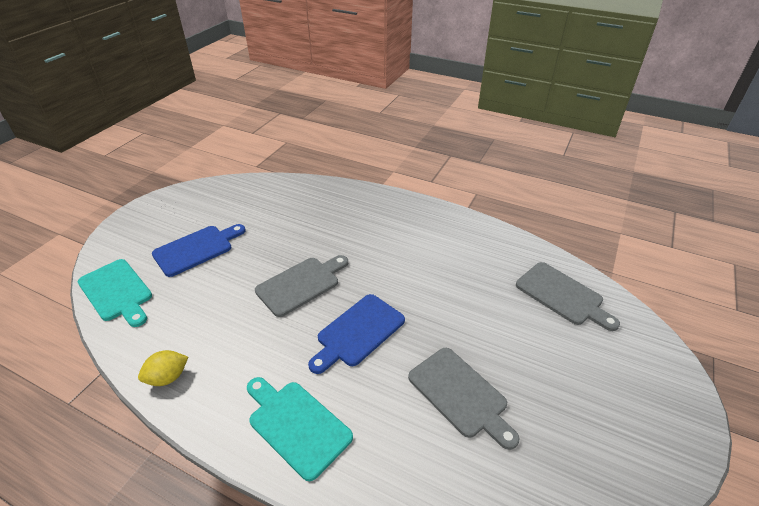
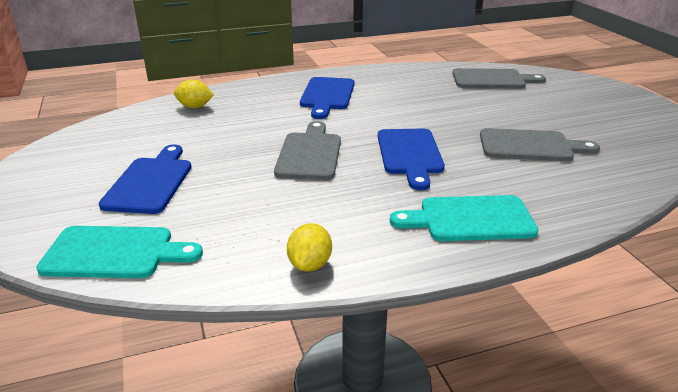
camera: 45 degrees left, 10 degrees down
(304, 195) = (195, 107): none -> yellow lemon
(397, 232) = (327, 95): none -> blue cutting board

